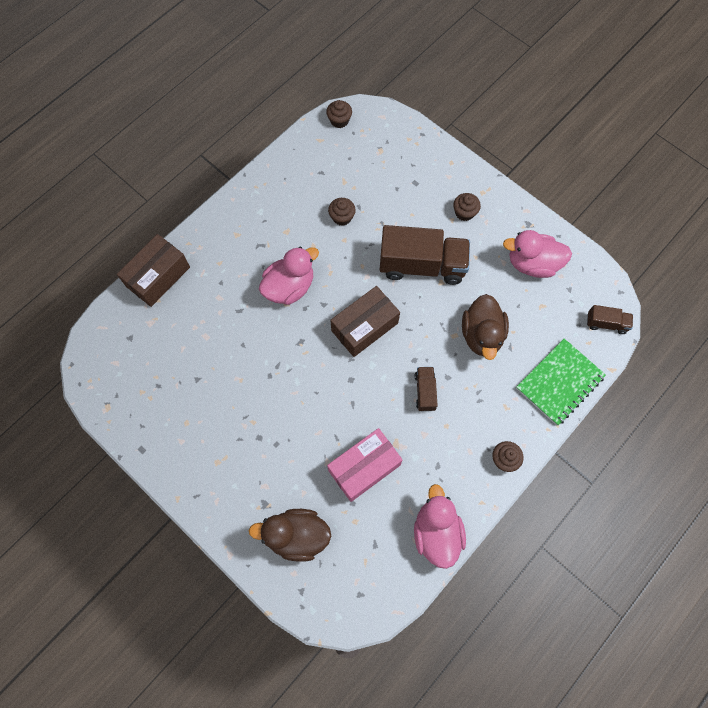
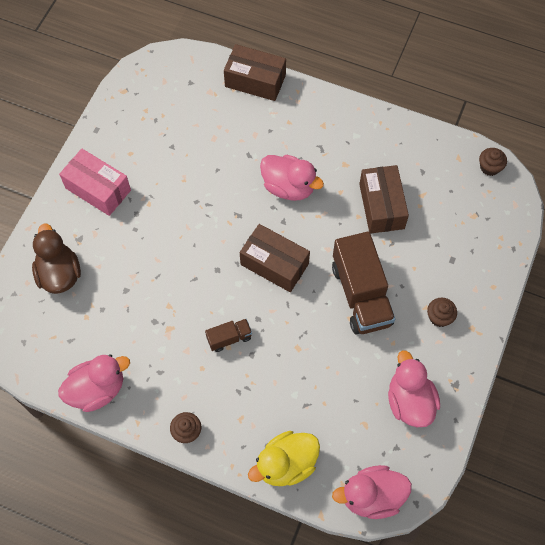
camera: 70 degrees right, 5 degrees down
(342, 217) = (381, 206): brown cupcake -> brown box
(364, 467) = (137, 308): pink box -> pink box (98, 189)
(481, 335) = (308, 373): brown duck -> none
(559, 382) = (286, 464): green notebook -> yellow duck
(606, 323) = (371, 496): brown truck -> pink duck

